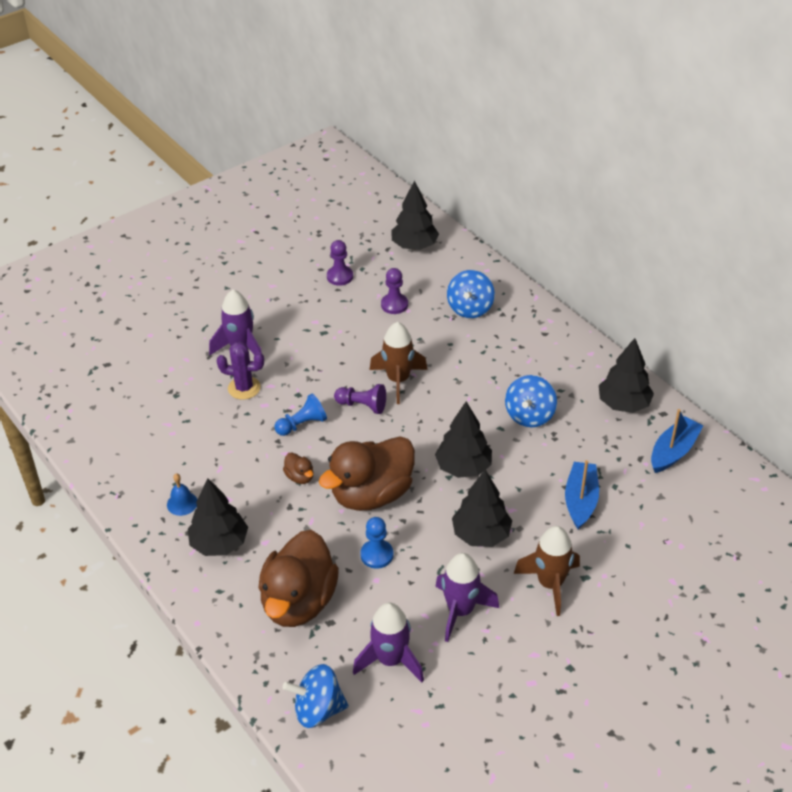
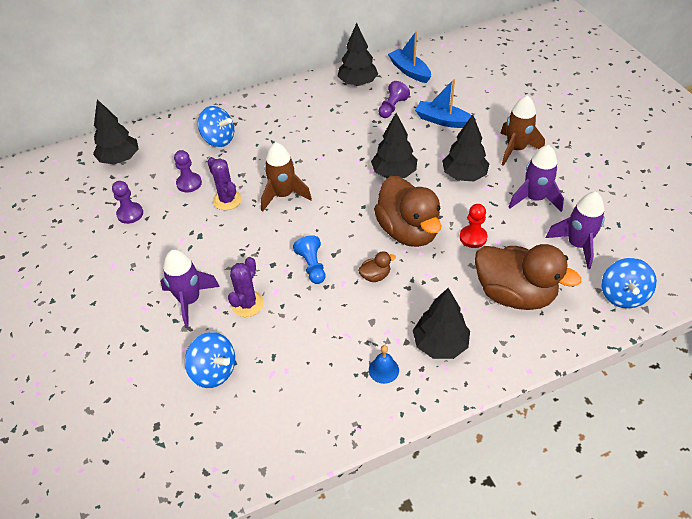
camera: 75 degrees left, 5 degrees up
(362, 405) = (304, 222): purple pawn -> purple pawn (392, 107)
(377, 555) = (473, 237): blue pawn -> red pawn
(378, 339) = (227, 200): none -> purple cactus
(529, 415) = (352, 129): blue spinning top -> blue spinning top (214, 371)

